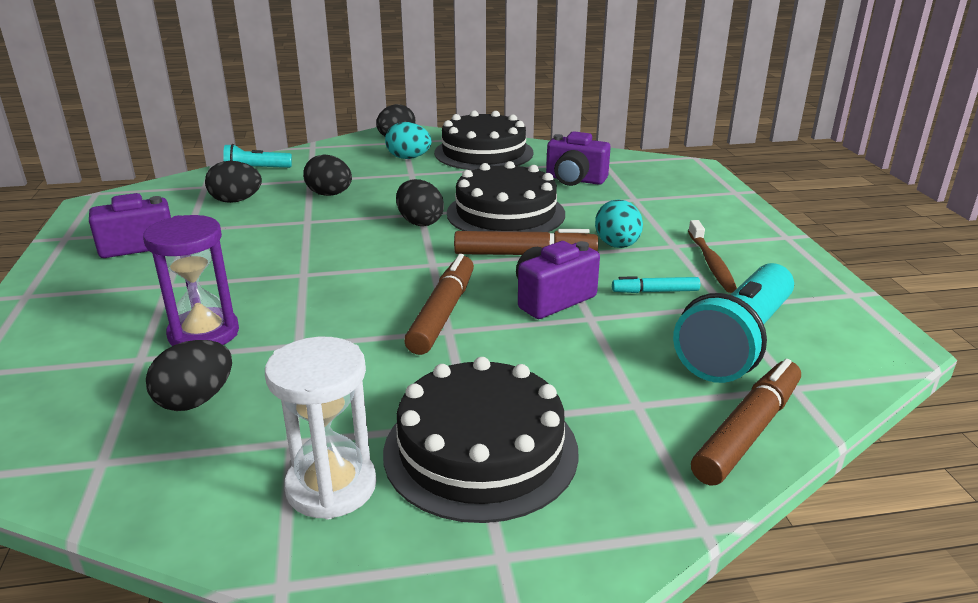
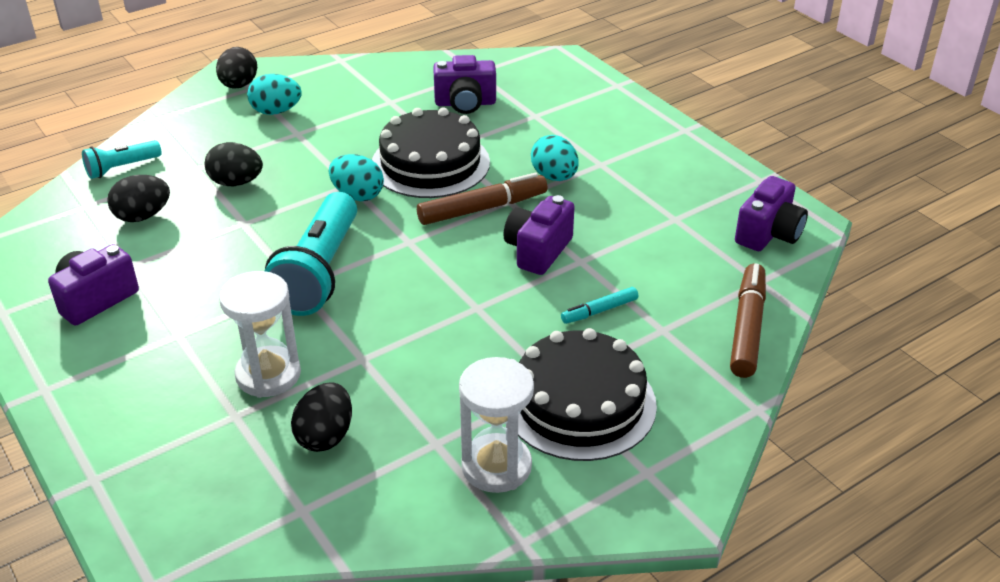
camera: 25 degrees left, 10 degrees up
(204, 334) = (268, 375): purple hourglass -> white hourglass
(420, 222) = (357, 195): black egg -> turquoise egg
(443, 313) = (459, 291): brown marker -> none
(483, 153) = (349, 86): black cake -> none
(655, 291) = (614, 219): turquoise marker -> turquoise marker (599, 311)
(711, 263) = (641, 176): brown toothbrush -> none
(737, 343) = (702, 253): turquoise flashlight -> turquoise flashlight (319, 272)
(833, 344) = (768, 234): none -> purple camera

